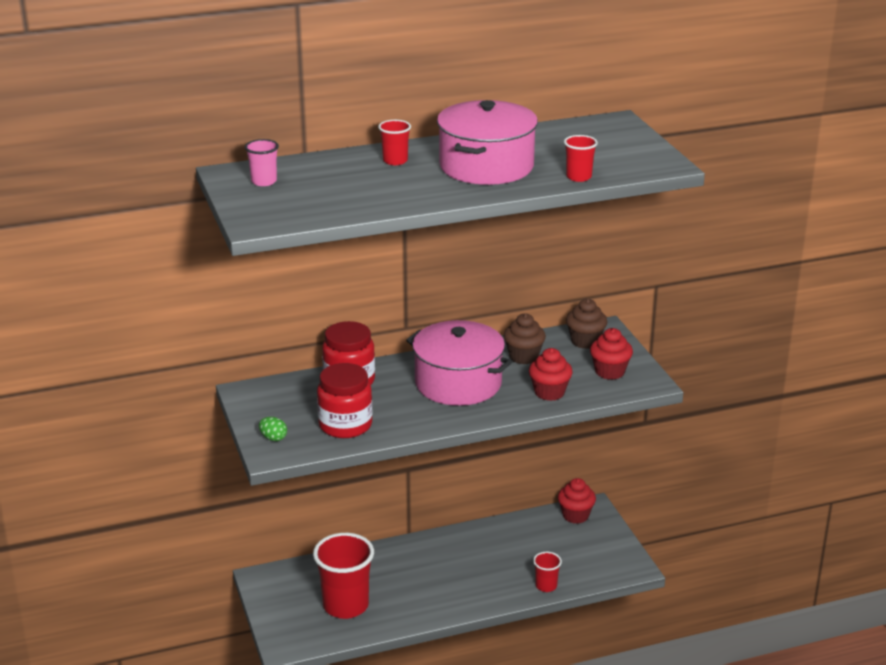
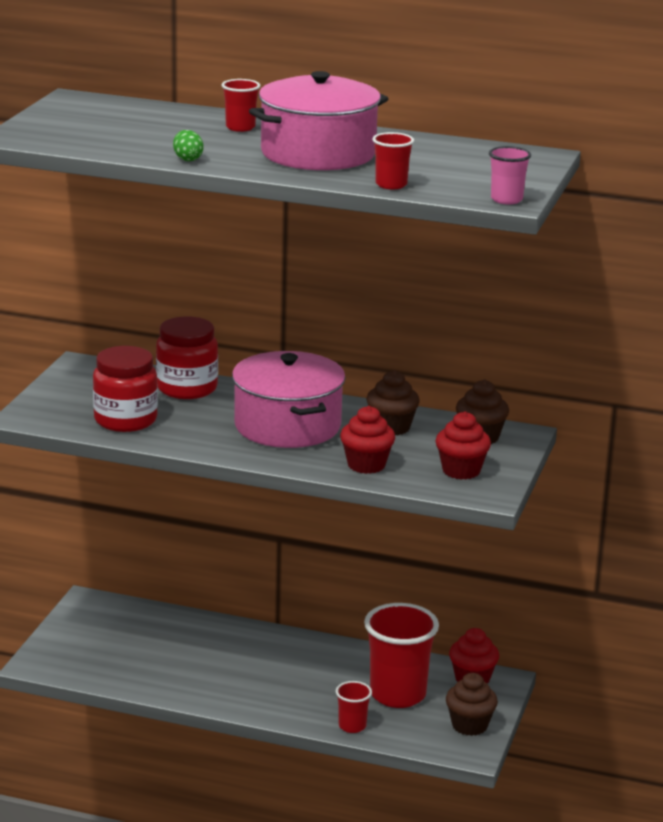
camera: 35 degrees right, 5 degrees down
(264, 181) = (89, 111): pink cup -> pink cup (506, 199)
(273, 438) = (46, 407): green egg -> green egg (187, 159)
(345, 605) = (133, 656): red cup -> red cup (398, 694)
(612, 549) = (469, 725): none -> brown cupcake

